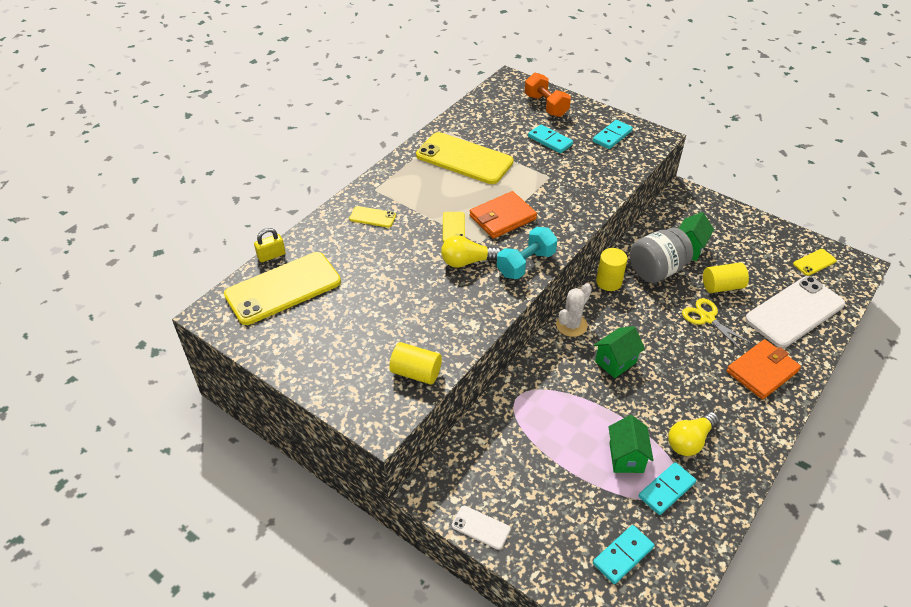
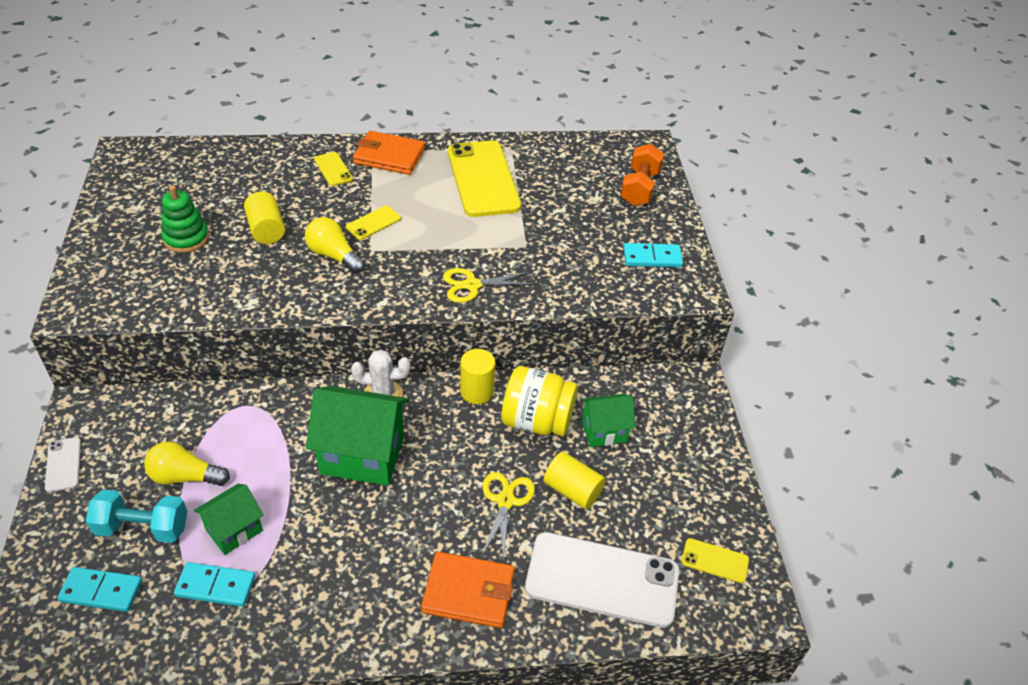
camera: 45 degrees right, 0 degrees up
(271, 255) = (223, 143): yellow padlock -> none
(283, 288) = (188, 170): yellow phone -> none
(365, 325) = (186, 238): none -> green stacking toy
(416, 372) = (154, 299): yellow cylinder -> yellow cylinder (266, 230)
(502, 217) = (424, 246): orange wallet -> orange wallet (389, 156)
(526, 264) = (372, 295): turquoise dumbbell -> turquoise dumbbell (143, 528)
(550, 141) = (584, 218): turquoise domino -> none
(562, 217) = (472, 285): none -> yellow scissors
(615, 362) = (362, 455): green house -> green house, size x1.75
(656, 270) = (537, 421): grey jar -> yellow jar
(690, 441) = (301, 574): yellow light bulb -> yellow light bulb (185, 476)

